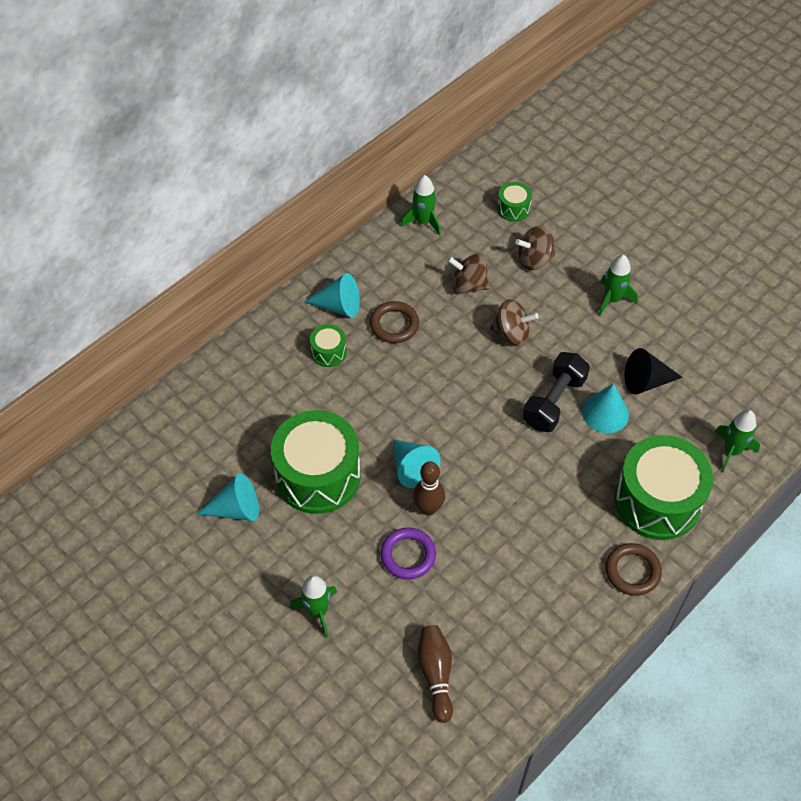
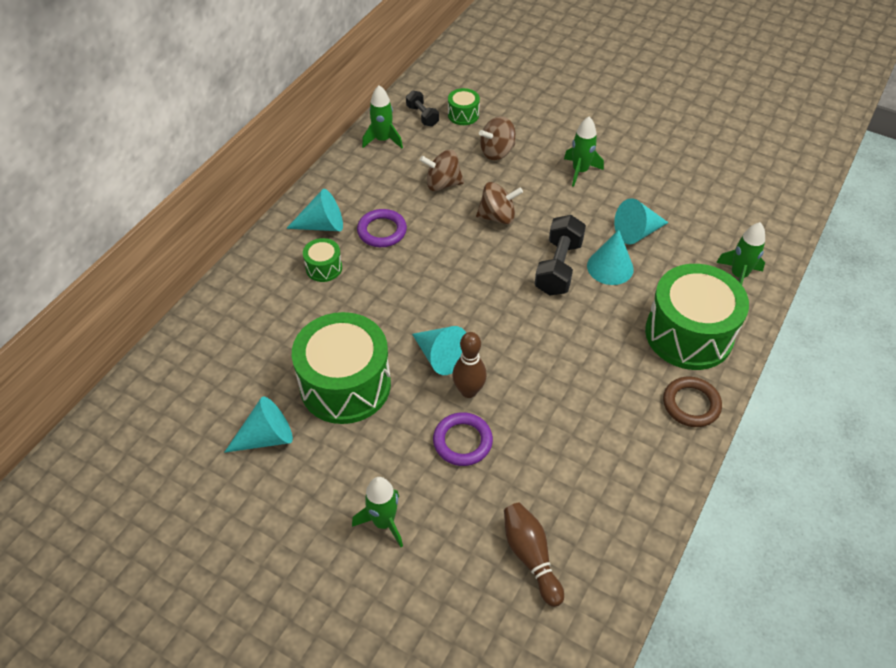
camera: 15 degrees left, 5 degrees down
(394, 324) = (382, 231): brown ring -> purple ring
(471, 201) = (422, 116): none -> black dumbbell
(646, 381) = (637, 232): black cone -> turquoise cone

